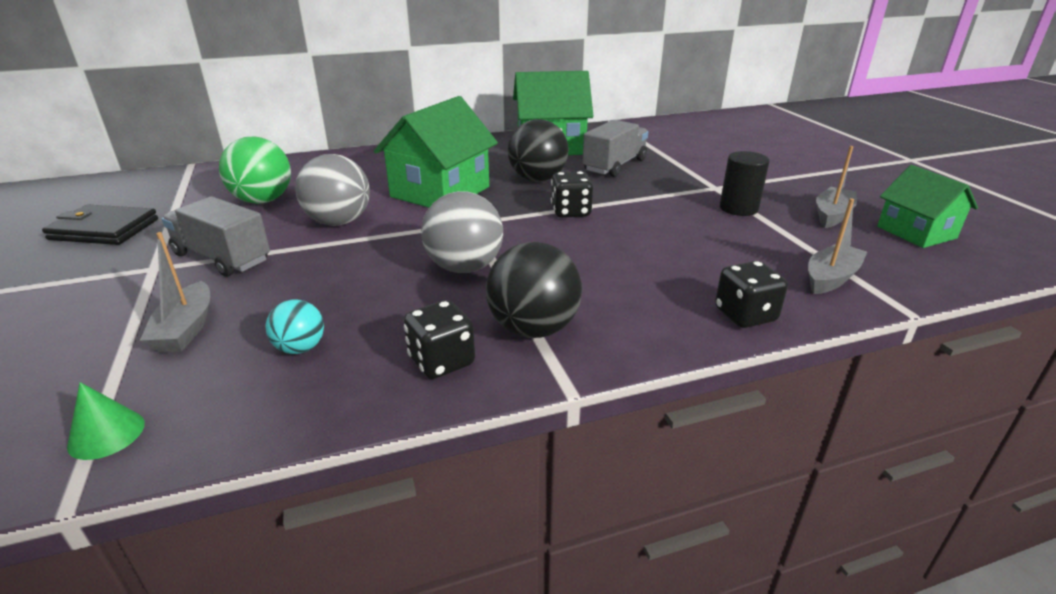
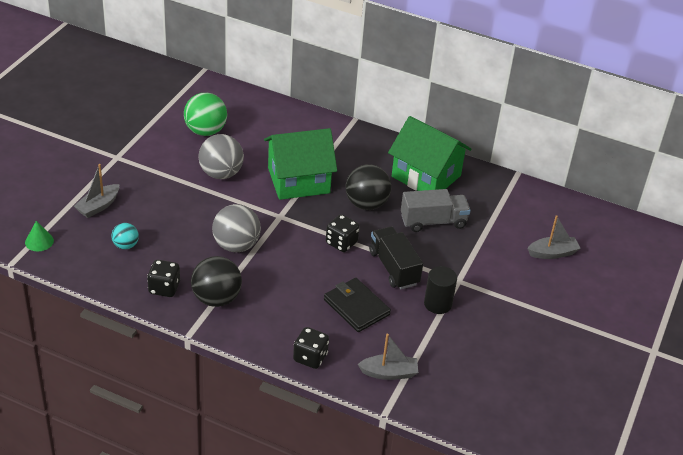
camera: 40 degrees right, 10 degrees up
(104, 229) = (120, 112): black wallet -> black wallet (356, 307)
(222, 257) = (148, 168): grey truck -> none
(652, 205) = (394, 268): none -> black truck
(832, 215) = (481, 346): grey boat -> grey boat (552, 253)
(916, 232) = (501, 389): green house -> none

